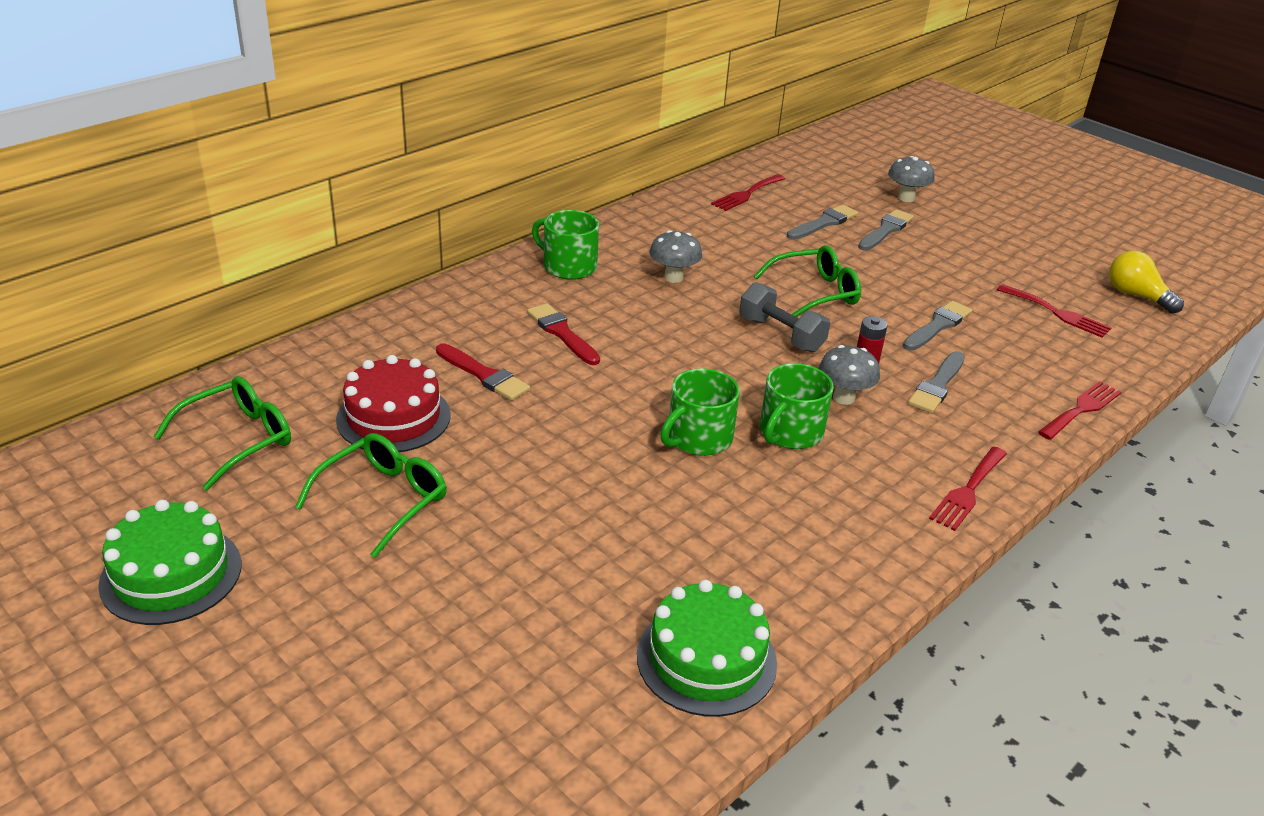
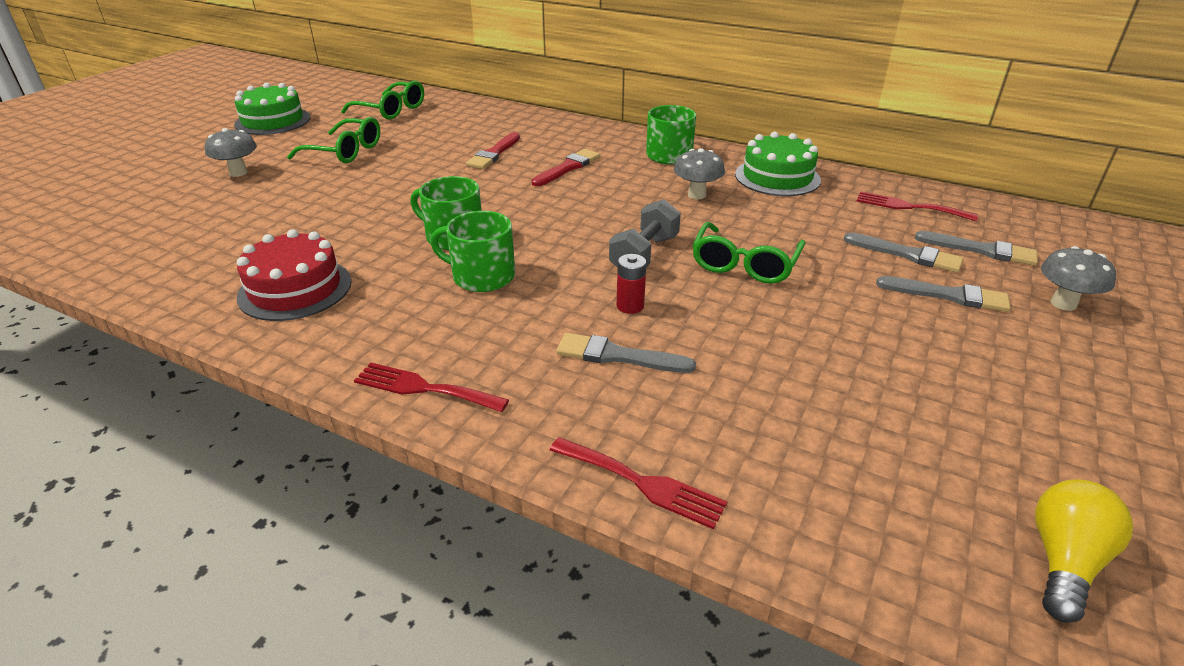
camera: 75 degrees right, 0 degrees up
(393, 417) = (430, 139): red cake -> red cake (295, 289)
(706, 659) = (186, 273): green cake -> green cake (777, 177)
(815, 293) = (744, 264): green glasses -> green glasses turned 60 degrees clockwise
(844, 398) = (555, 299): grey mushroom -> grey mushroom (238, 173)
(937, 326) = (751, 349): grey brush -> grey brush (980, 250)
(1057, 313) = (894, 457): red fork -> none

